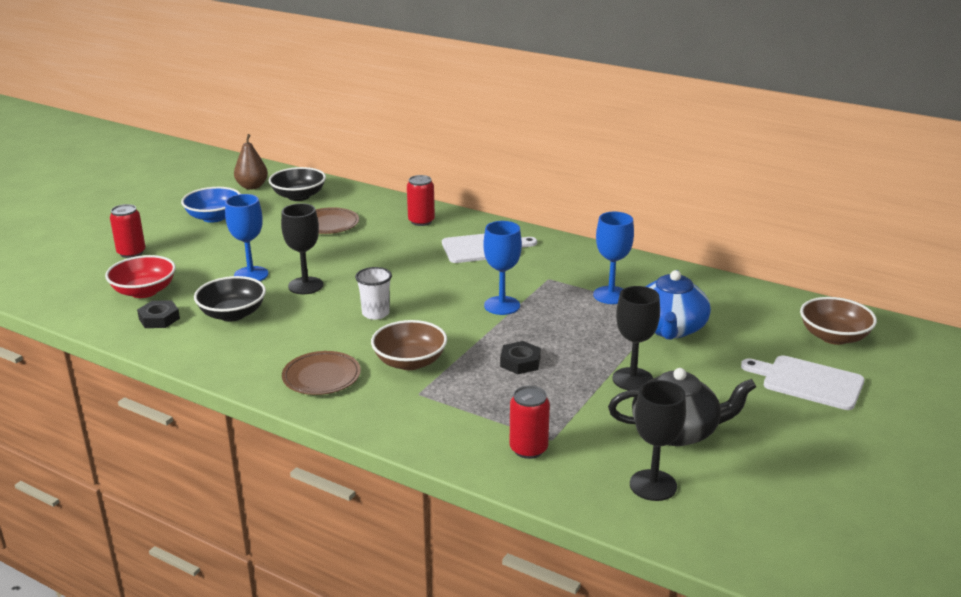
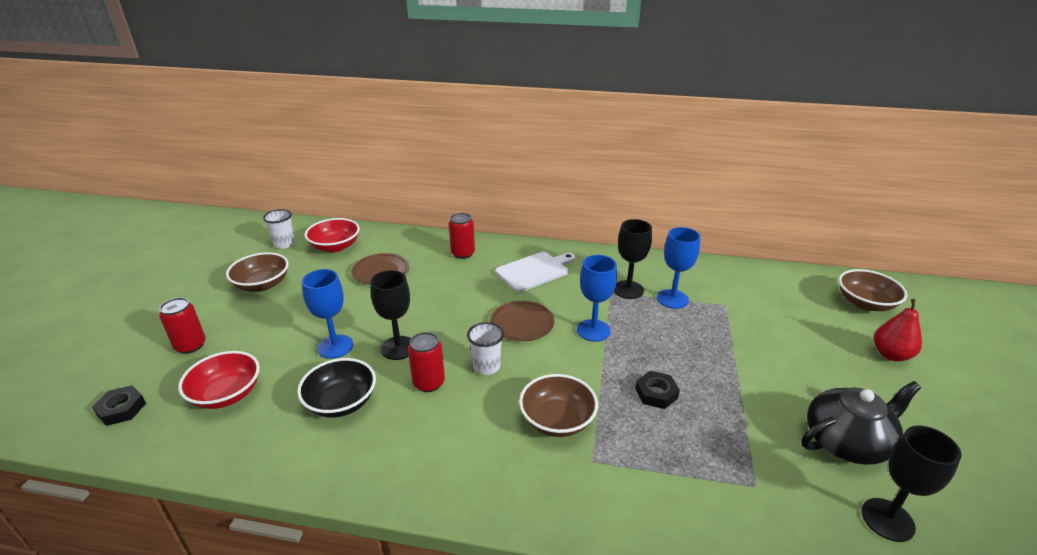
camera: 20 degrees left, 5 degrees up
(159, 319) = (261, 429): black nut -> black nut (121, 409)
(214, 217) = (262, 285): blue bowl -> brown bowl
(252, 186) = (284, 244): brown pear -> white cup
(299, 196) = (335, 246): black bowl -> red bowl
(321, 376) = (482, 465): brown plate -> brown plate (522, 323)
(528, 449) = (746, 506): red can -> red can (429, 383)
(632, 379) = (762, 388): black goblet -> black goblet (628, 290)
(670, 329) = (745, 324): blue teapot -> none
(808, 382) = (891, 355): white cutting board -> red pear

